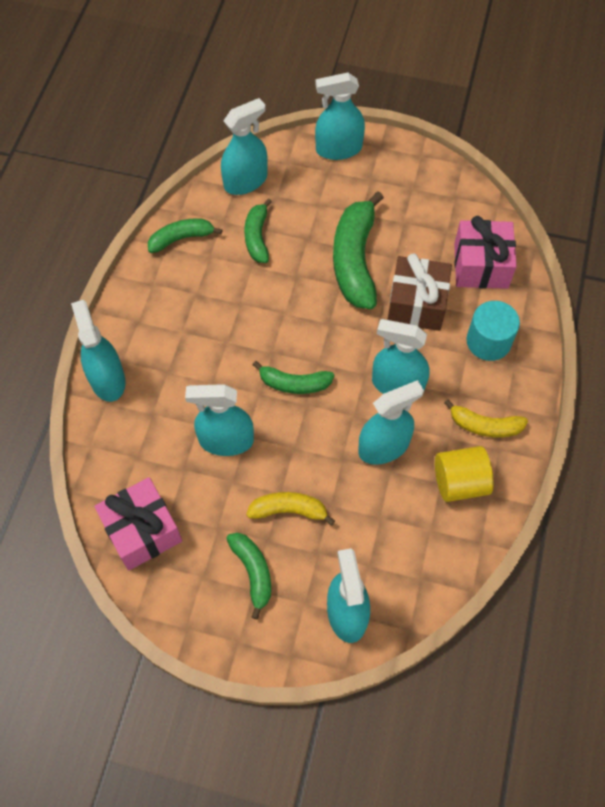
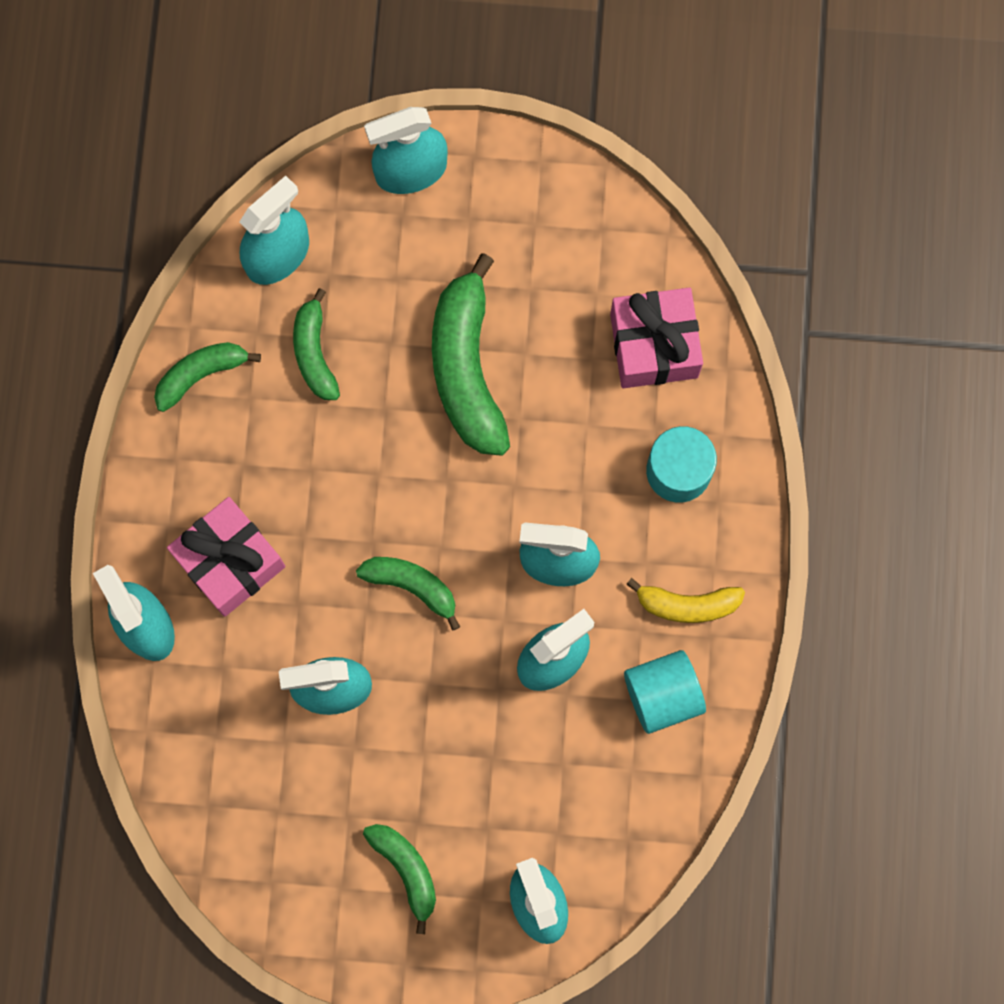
camera: 10 degrees left, 15 degrees up
(142, 531) = (247, 839): pink gift -> pink gift (230, 561)
(289, 510) = (438, 776): yellow banana -> none
(294, 384) = (412, 586): green banana -> green banana turned 150 degrees counterclockwise
(417, 304) = (568, 427): brown gift -> none
(459, 482) = (662, 695): yellow cylinder -> turquoise cylinder

